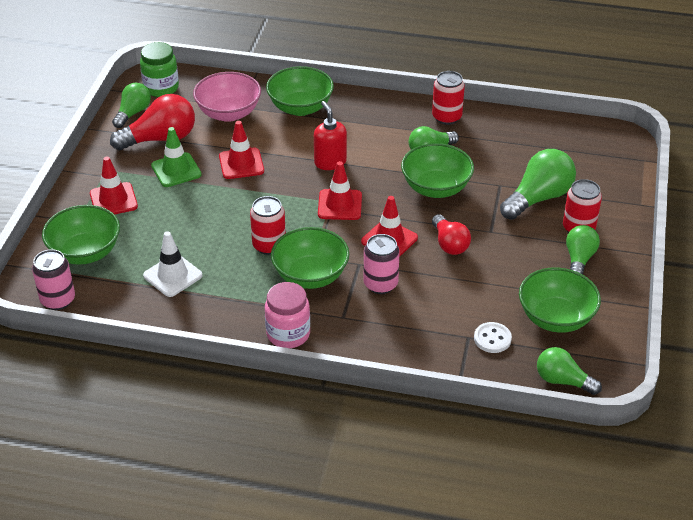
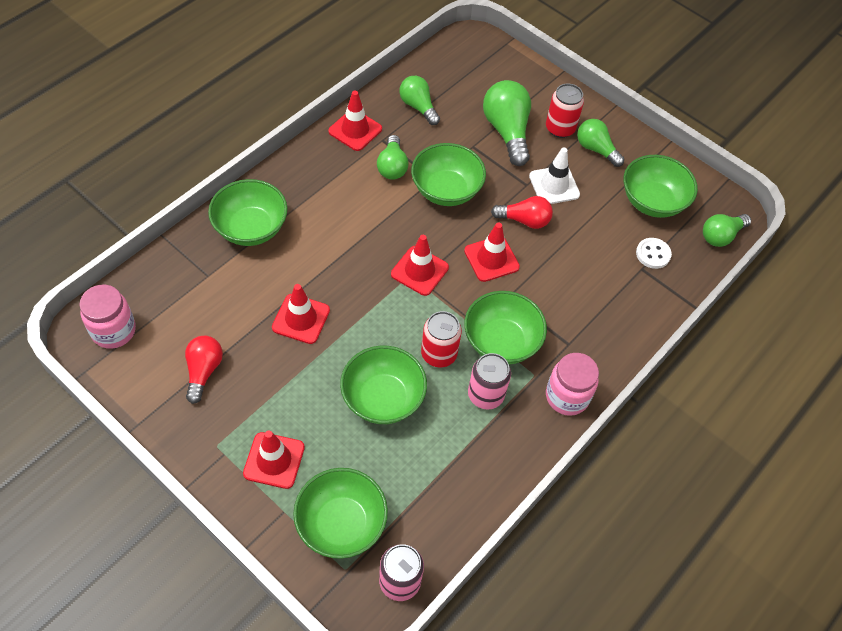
camera: 65 degrees left, 15 degrees up
(133, 113) = (136, 377): green light bulb -> green light bulb (418, 107)
(160, 139) = (203, 371): red light bulb -> red light bulb, size x0.64
(161, 88) = (113, 331): green jar -> pink jar
(173, 275) = (429, 456): white traffic cone -> white traffic cone (554, 185)
(176, 170) = (268, 380): green traffic cone -> none
(205, 232) = (383, 398): none -> green bowl
(228, 113) = (210, 291): pink bowl -> none
(330, 162) = (353, 247): red soap dispenser -> none
(380, 284) = (544, 295): pink can -> pink can (485, 395)
(446, 117) = (355, 130): red can -> red traffic cone

